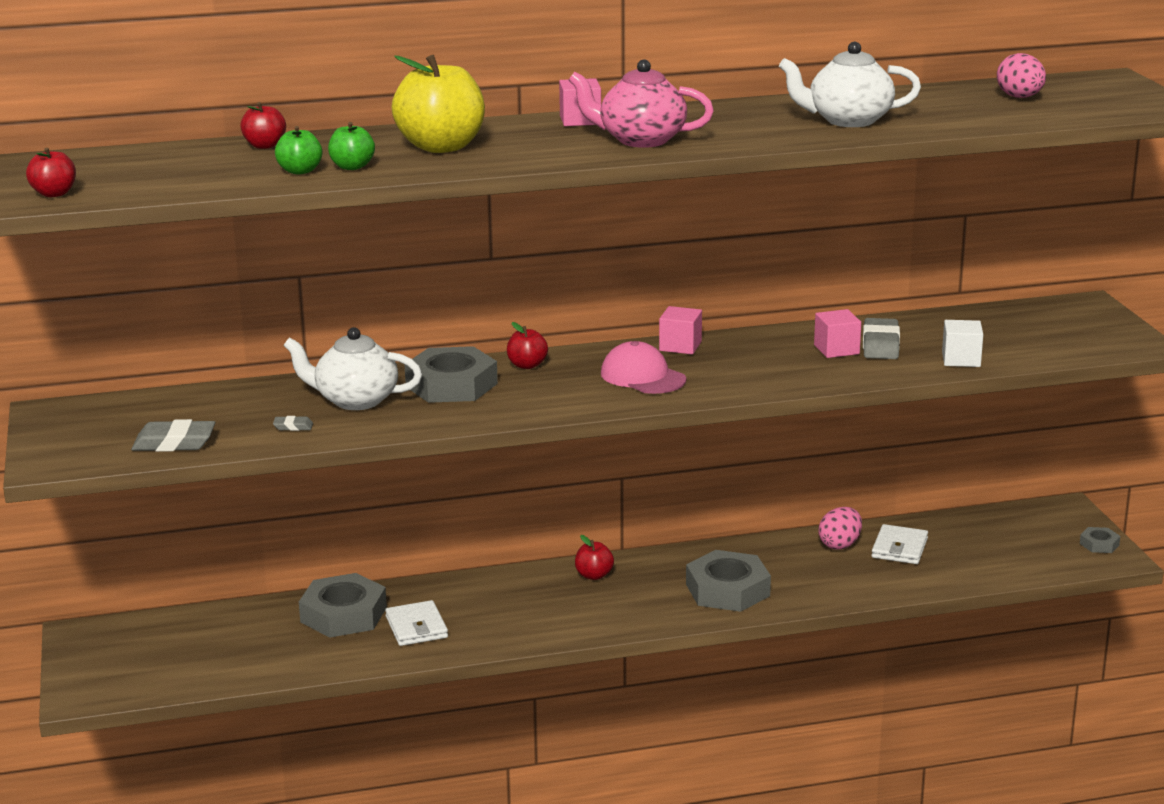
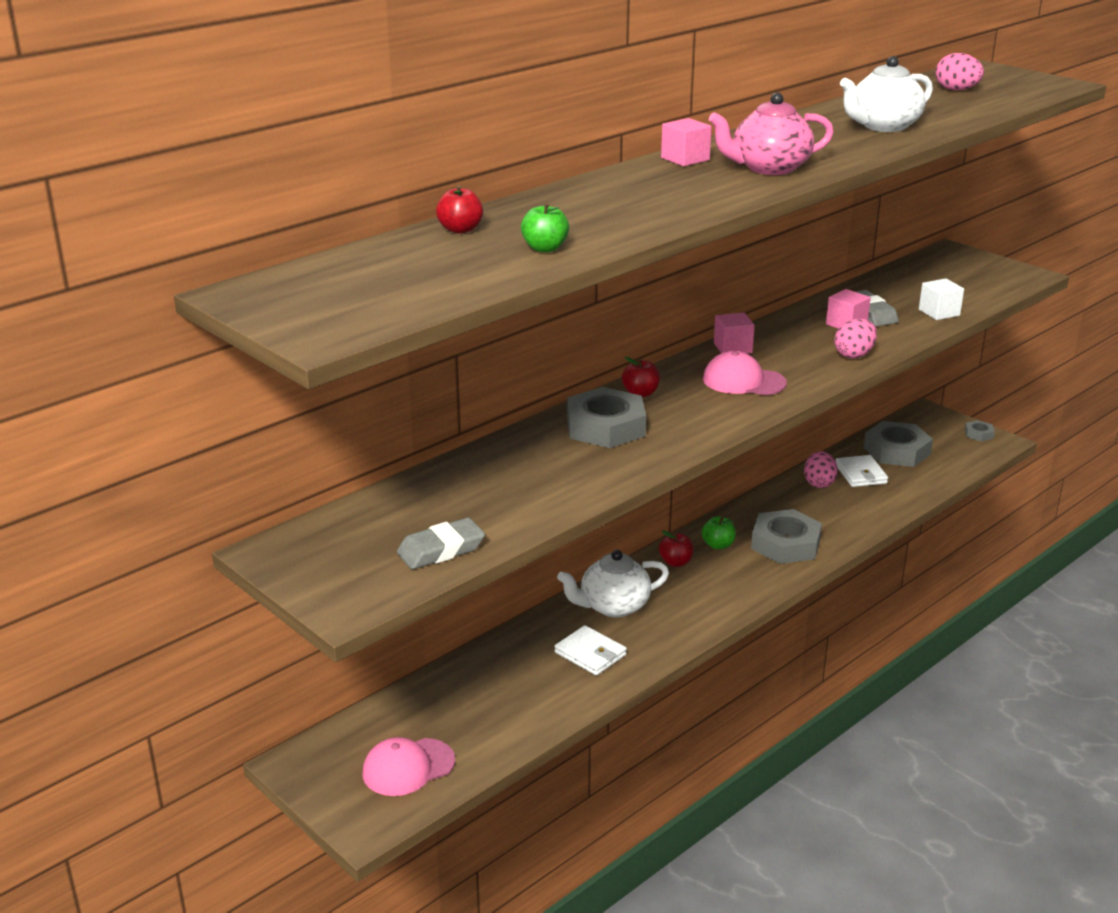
camera: 30 degrees left, 5 degrees up
(54, 194) = (349, 319): red apple -> none
(160, 665) = (408, 767): none -> pink cap
(293, 427) = (527, 503): grey eraser -> none
(343, 614) = (516, 662): grey nut -> grey nut (897, 451)
(352, 167) = (583, 235): green apple -> green apple (718, 545)
(355, 400) = (545, 462): white teapot -> white teapot (613, 606)
(441, 147) = (622, 203): yellow apple -> none
(796, 378) = (854, 355): none -> pink egg

